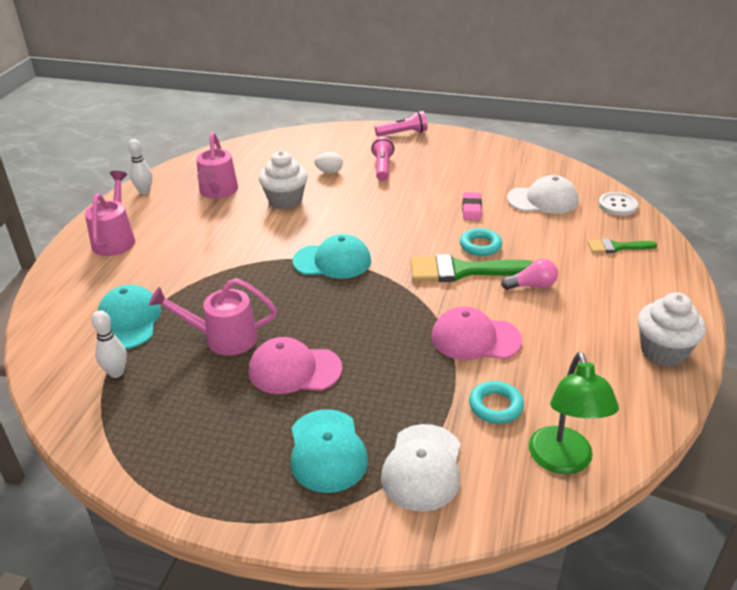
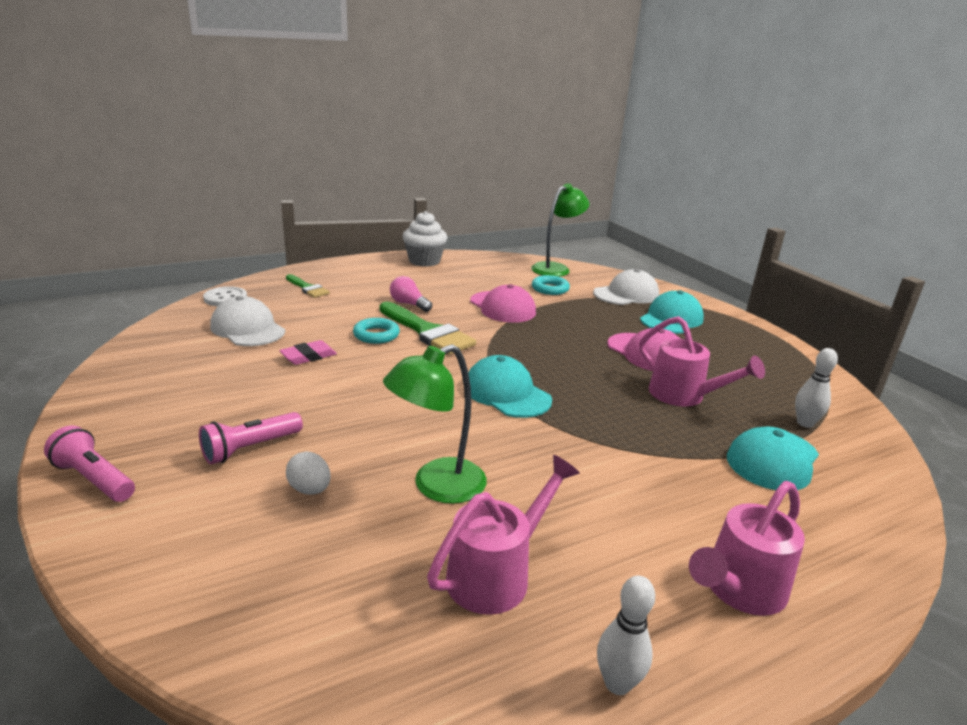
camera: 135 degrees left, 10 degrees down
(285, 200) = (436, 486): white cupcake -> green lamp

